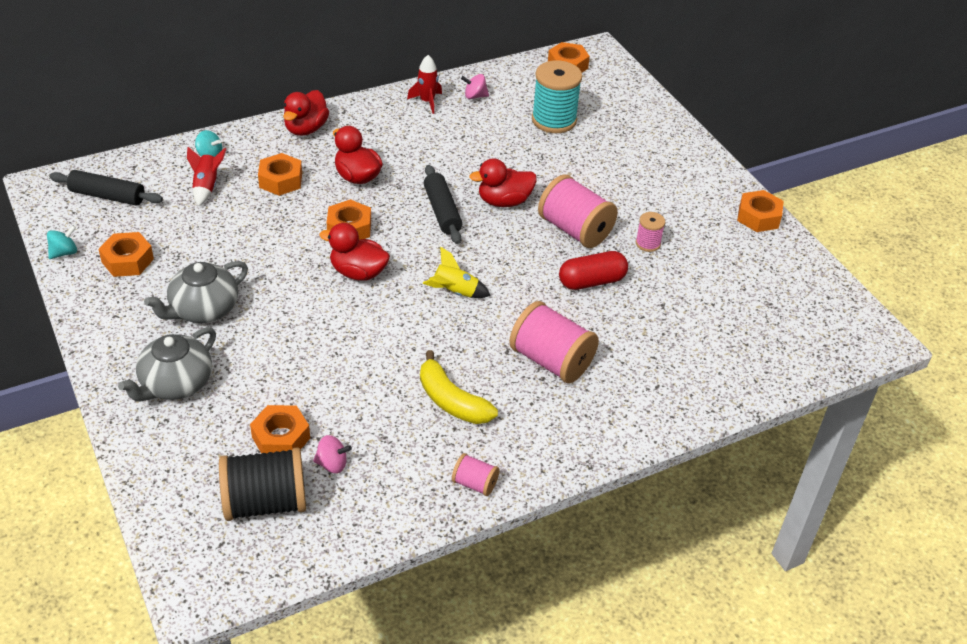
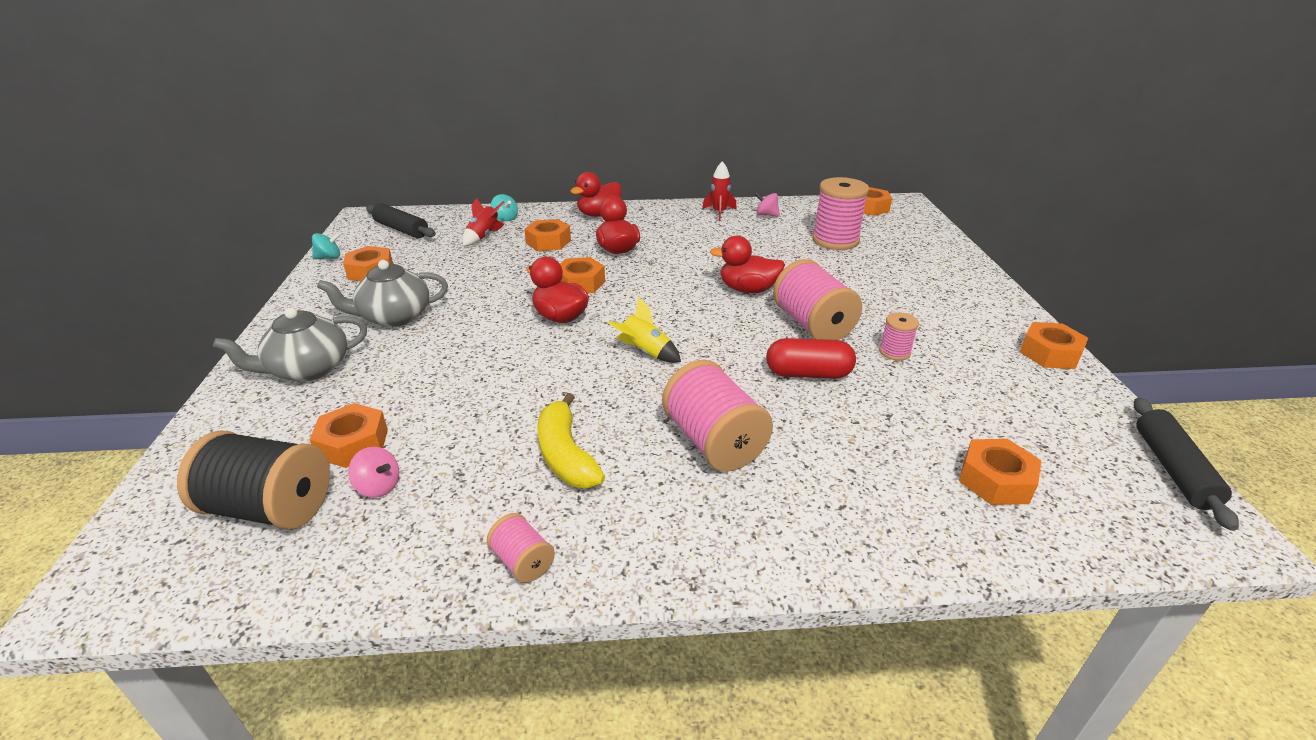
camera: 25 degrees right, 10 degrees down
(442, 211) = (679, 286): black rolling pin -> black rolling pin (1172, 469)
(554, 120) = (835, 240): turquoise spool -> pink spool
(745, 339) = (995, 480): none -> orange nut

